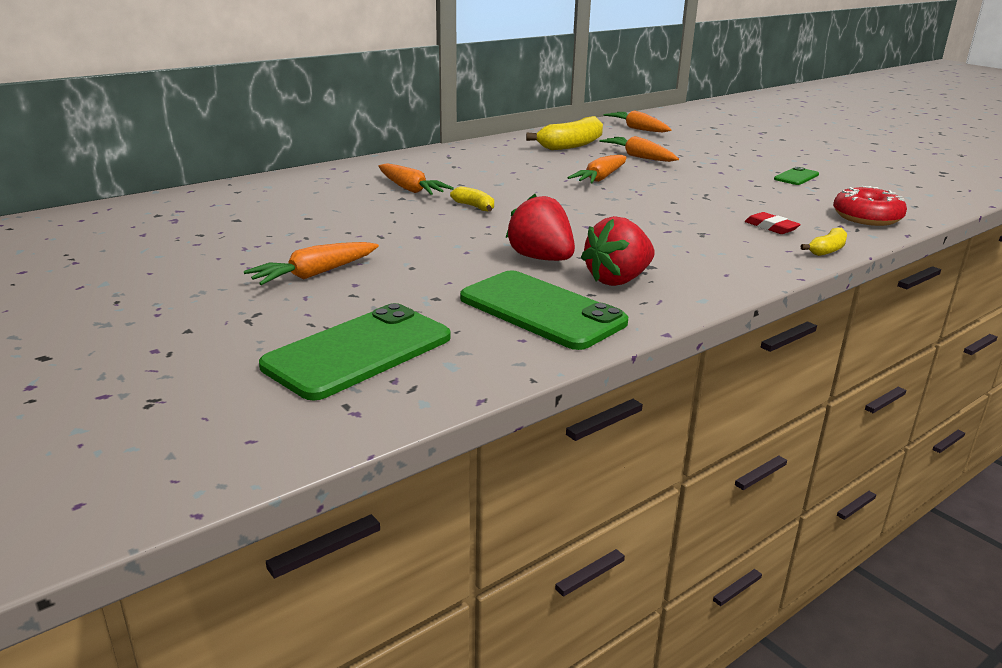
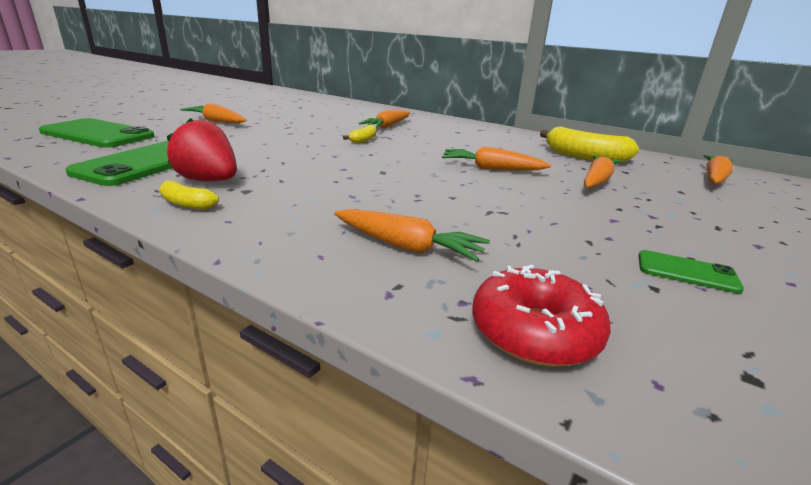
camera: 70 degrees right, 0 degrees up
(541, 258) = (255, 159): red strawberry -> none
(771, 227) = (406, 246): red eraser -> orange carrot
(827, 250) = (333, 283): yellow banana -> yellow banana (187, 204)

